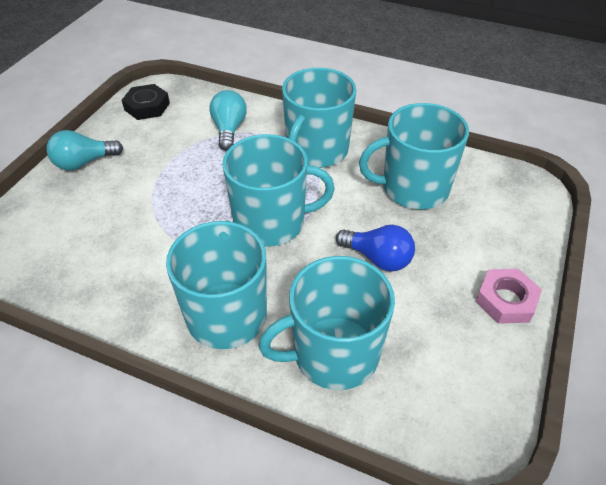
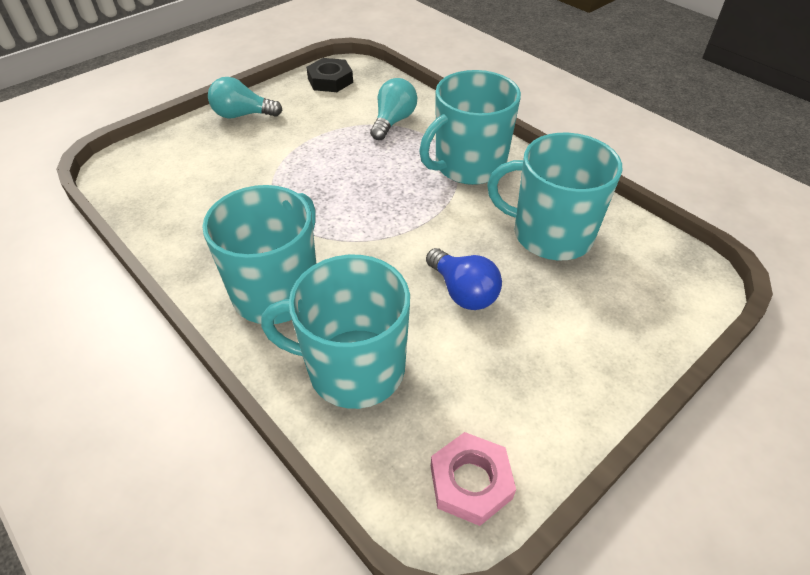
camera: 25 degrees right, 0 degrees up
(271, 222) = (376, 220): turquoise mug -> none
(506, 300) = (582, 388): pink nut -> pink nut (471, 482)

